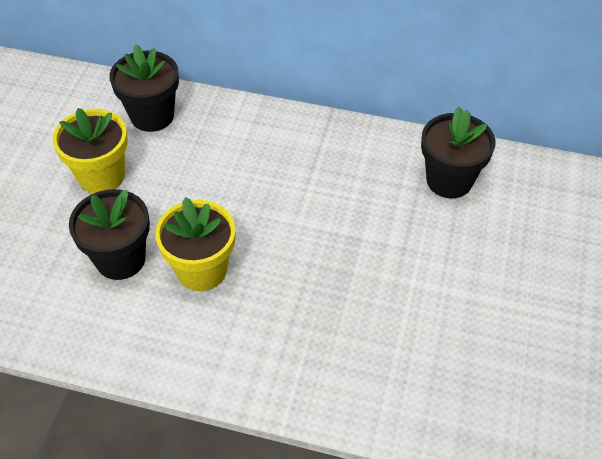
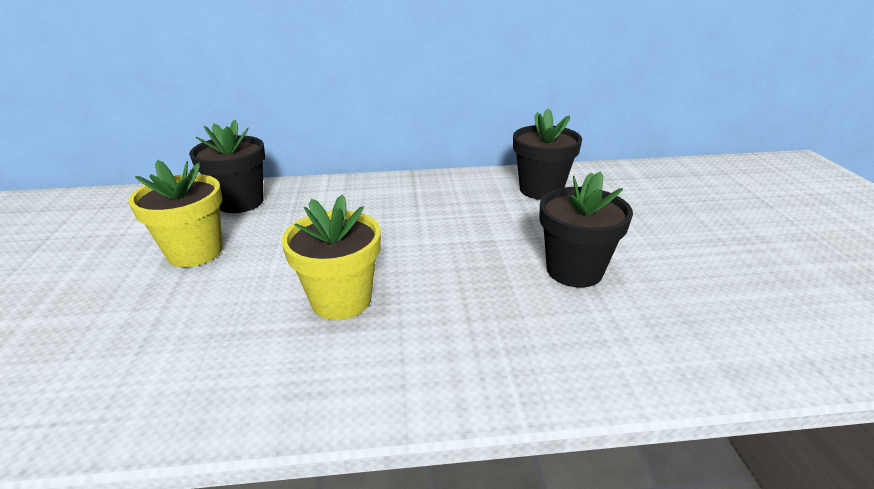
camera: 20 degrees left, 20 degrees down
(120, 259) = (237, 314): black flower pot -> black flower pot (574, 270)

